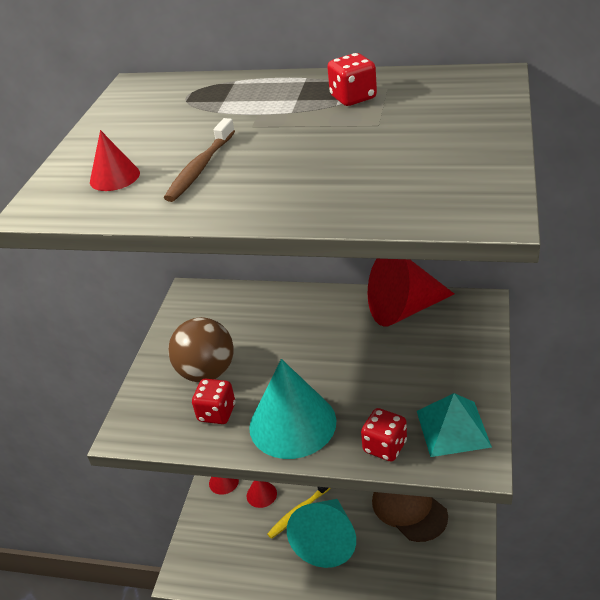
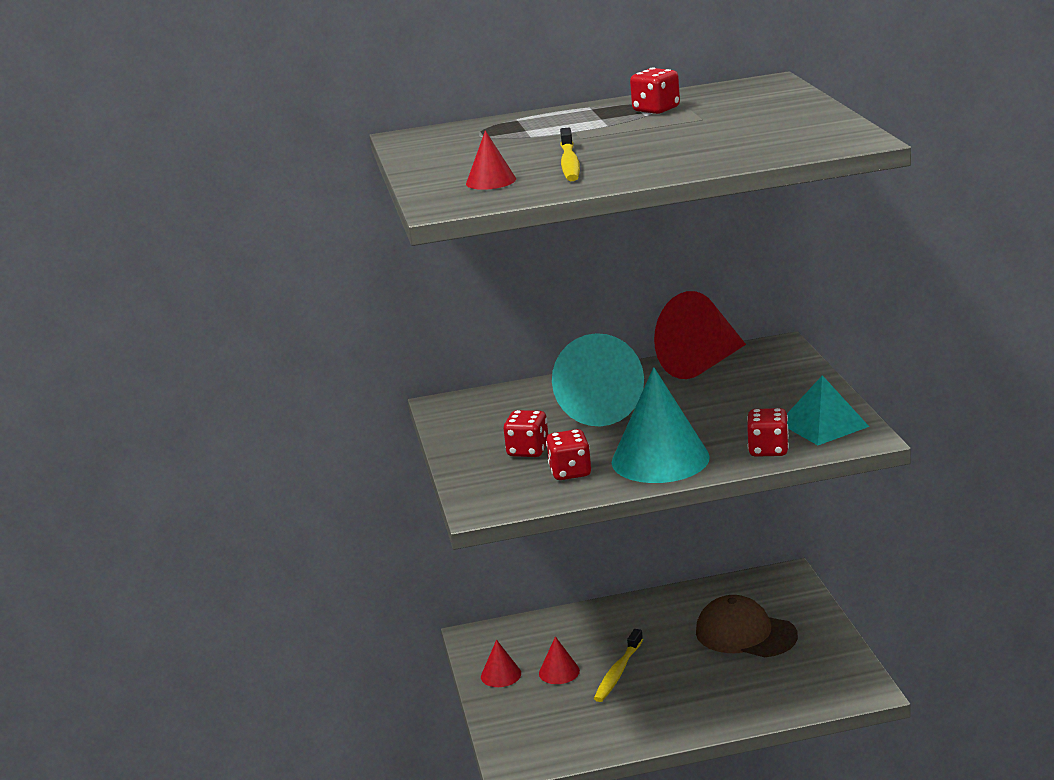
camera: 25 degrees left, 15 degrees down
(200, 168) = (569, 163): brown toothbrush -> yellow toothbrush
(207, 372) = (528, 451): brown ball -> red dice
(327, 540) = (669, 685): turquoise cone -> turquoise cone (597, 409)

